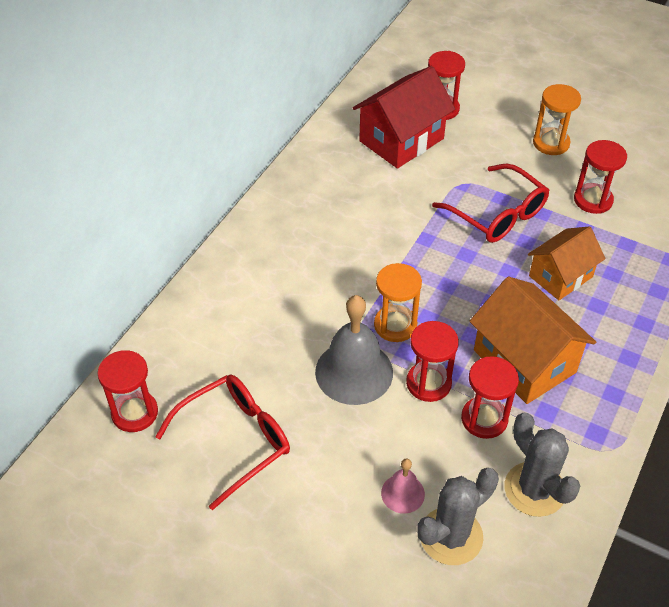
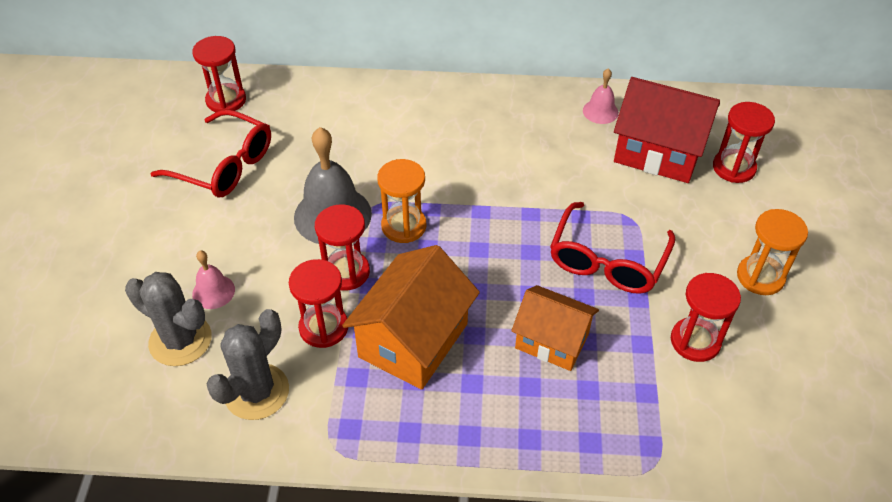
camera: 65 degrees right, 0 degrees up
(335, 152) = (600, 111): none -> pink bell

